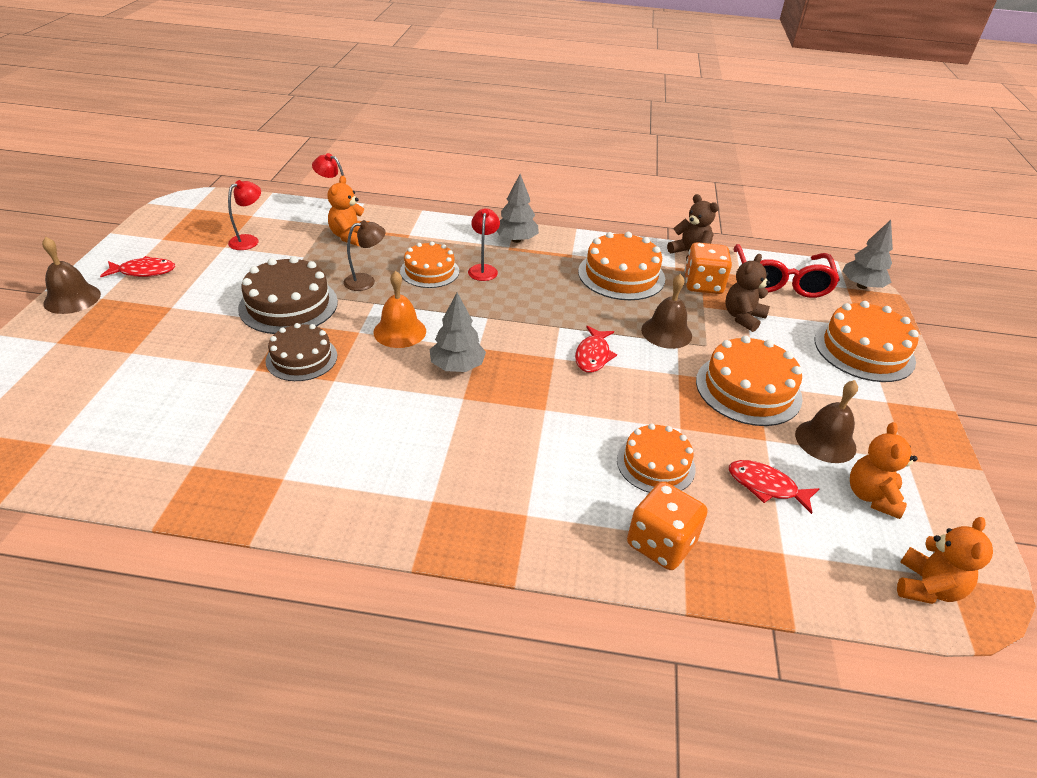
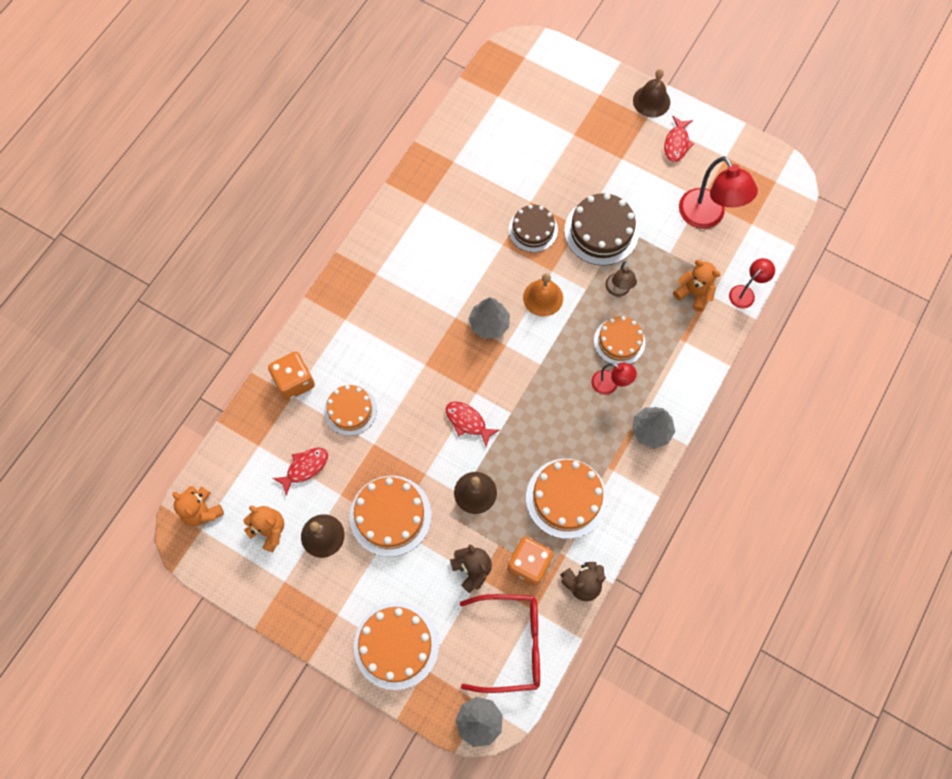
camera: 115 degrees right, 30 degrees up
(249, 240) = (707, 217): red lamp -> red lamp, size x1.84
(781, 281) = (511, 643): red glasses -> red glasses turned 150 degrees clockwise

